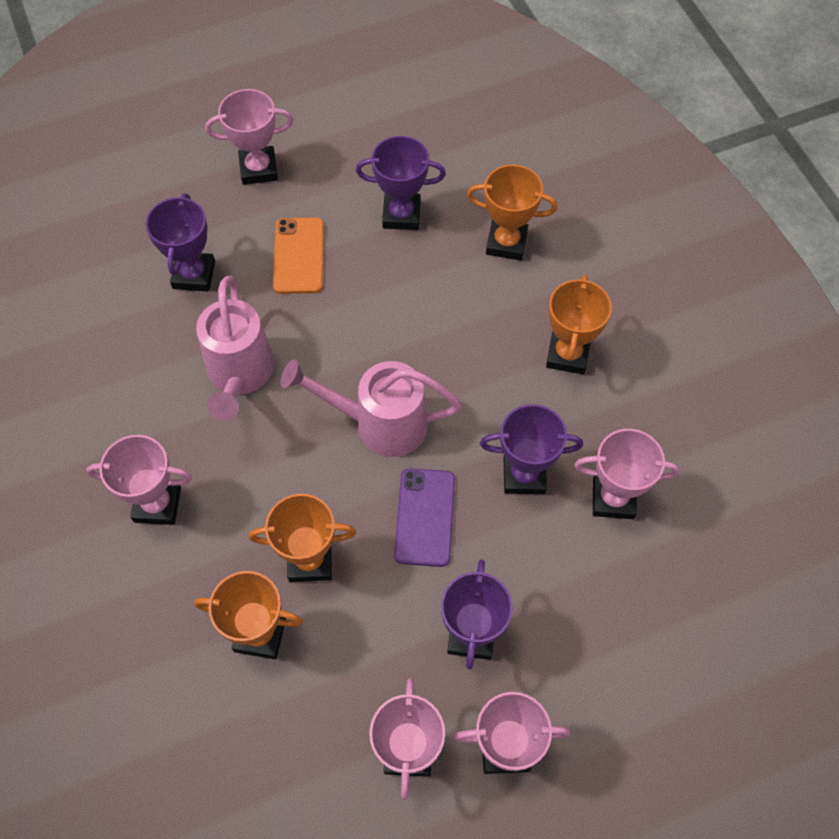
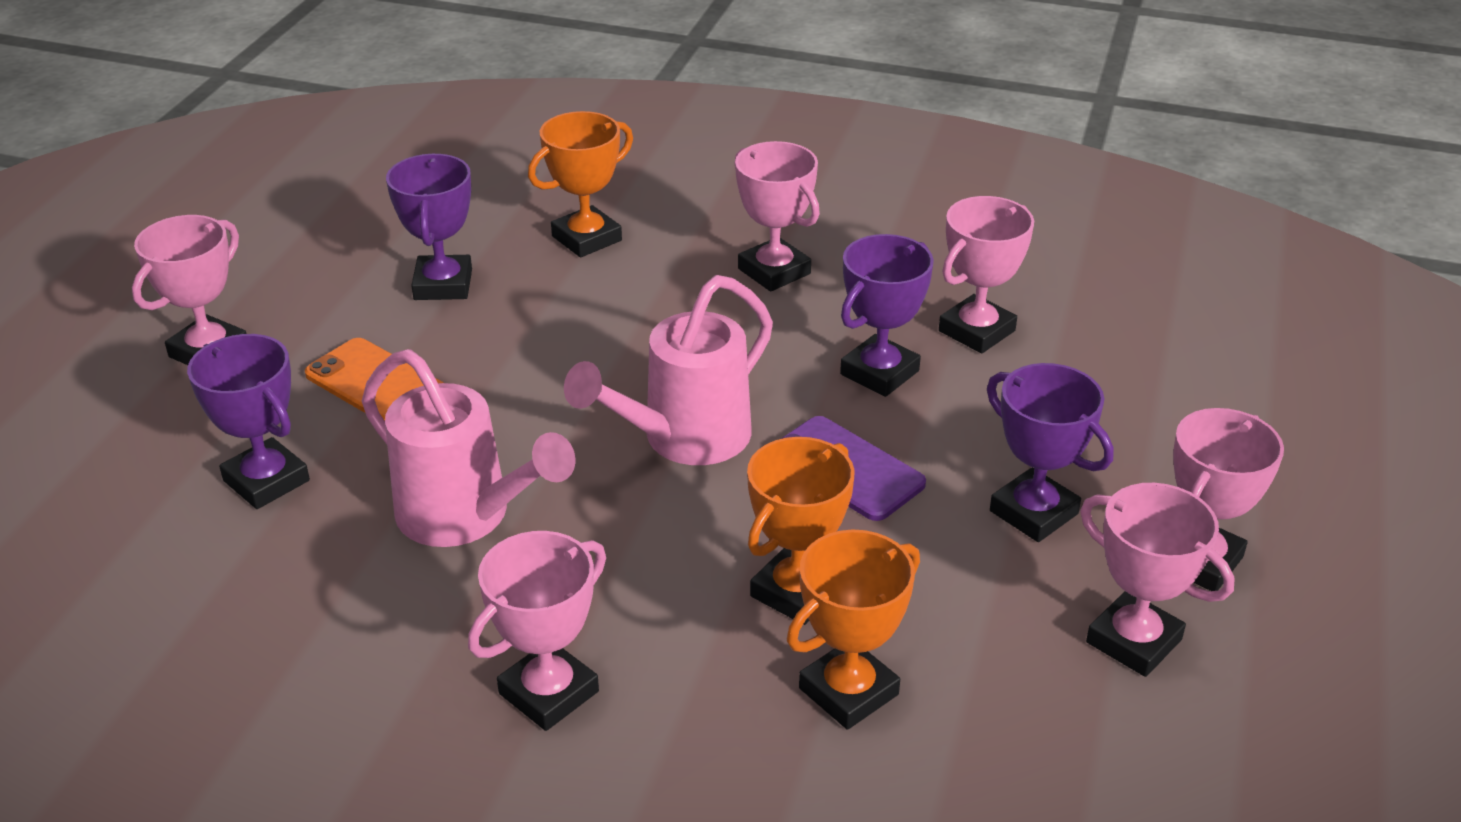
camera: 50 degrees left, 25 degrees down
(401, 215) = (443, 285): purple trophy -> purple trophy turned 45 degrees counterclockwise
(567, 355) = (774, 271): orange trophy -> pink trophy

